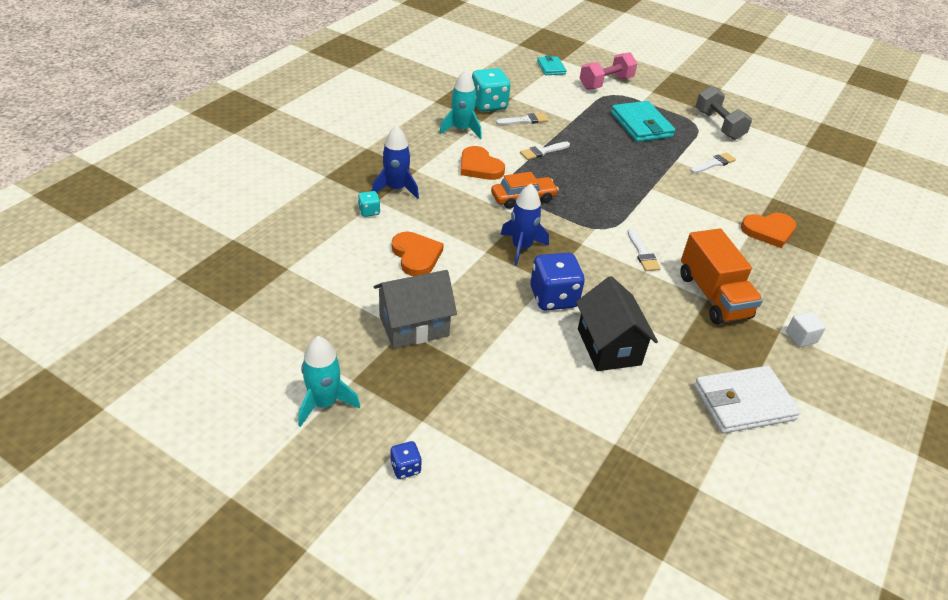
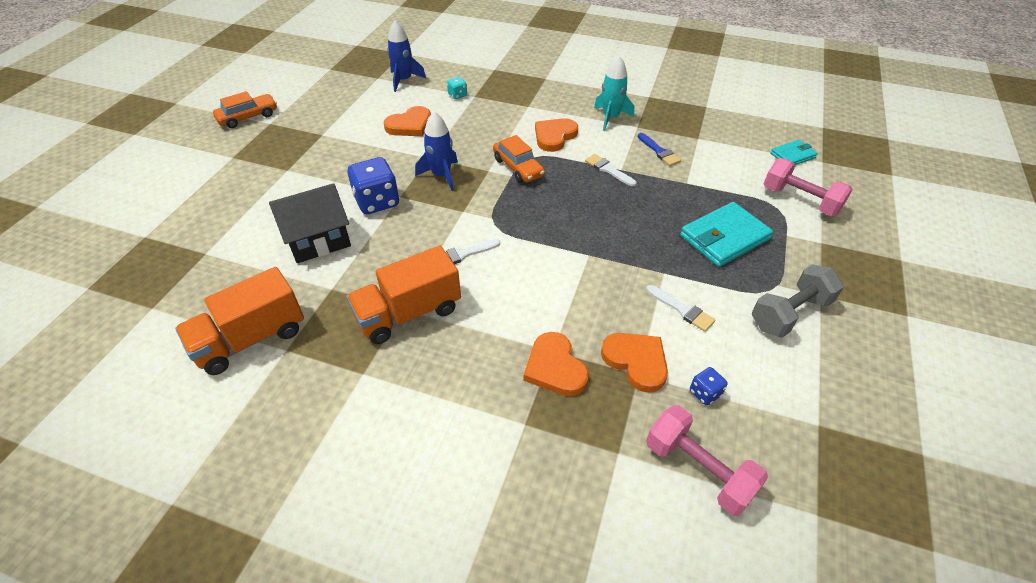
camera: 80 degrees right, 5 degrees up
(324, 403) = (248, 117): turquoise rocket -> orange car
(396, 189) = (495, 101): blue rocket -> blue rocket (404, 80)
(405, 468) = (190, 157): blue dice -> blue dice (705, 393)
(414, 326) = (327, 138): grey house -> none
(488, 105) = (670, 126): turquoise dice -> none
(524, 120) = (659, 151): white brush -> blue brush
(743, 403) = (251, 339): white wallet -> orange truck
(761, 195) = (636, 361): none -> orange heart
(801, 337) = (355, 394): white cube -> none
(843, 195) = (698, 470): none -> pink dumbbell

